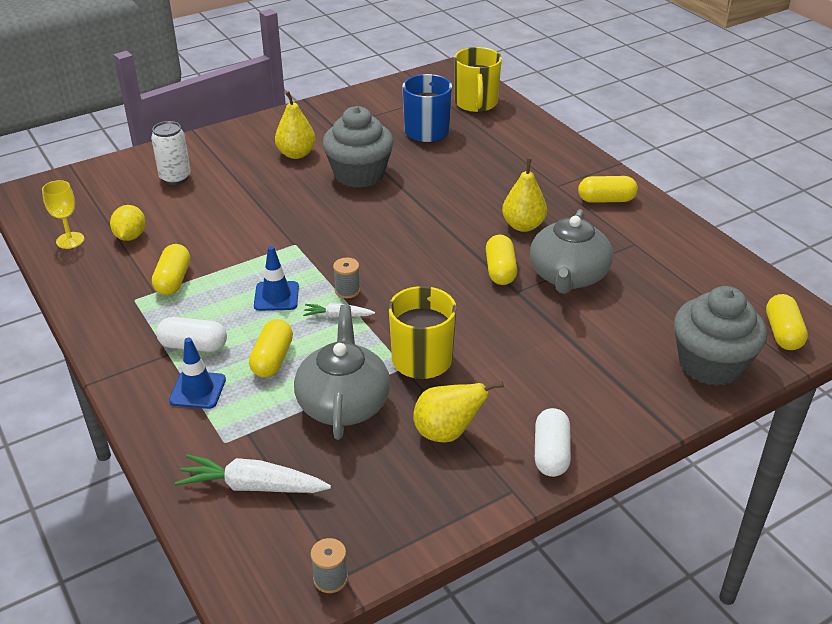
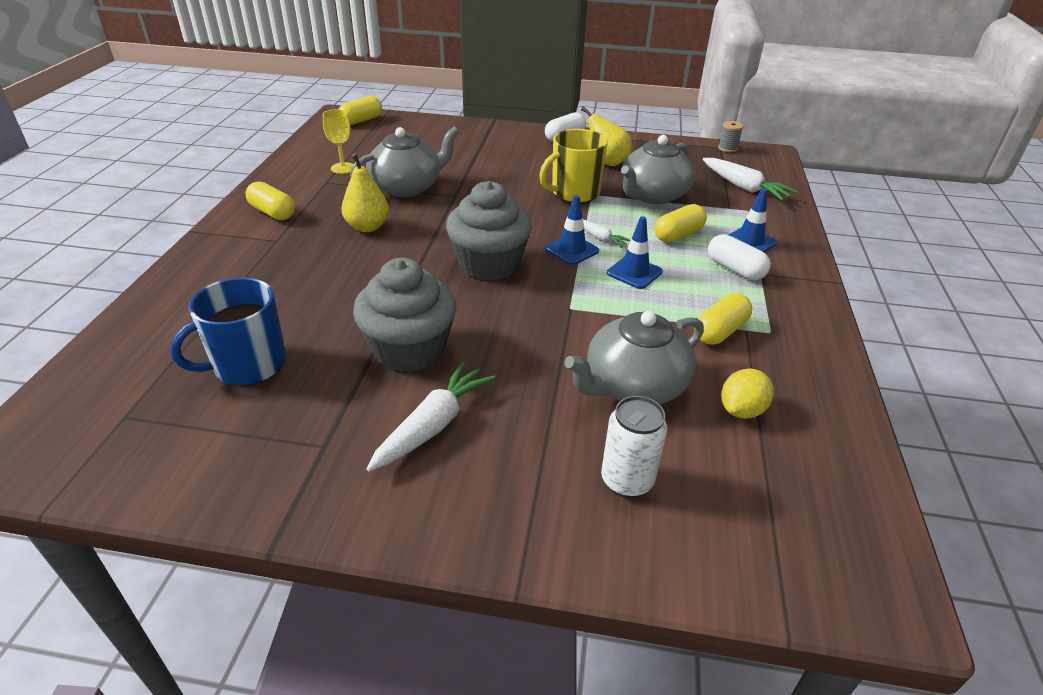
camera: 140 degrees left, 0 degrees up
(70, 240) = (825, 446): yellow goblet -> yellow goblet (343, 168)
(207, 218) = (633, 385): none -> grey teapot
(296, 154) = (433, 425): yellow pear -> white carrot
(347, 290) = (572, 250): grey spool -> blue traffic cone
(476, 103) = (122, 372): yellow mug -> none
(500, 270) = (442, 210): yellow capsule -> none
(710, 364) = (423, 127): grey cupcake -> grey cupcake (489, 264)

